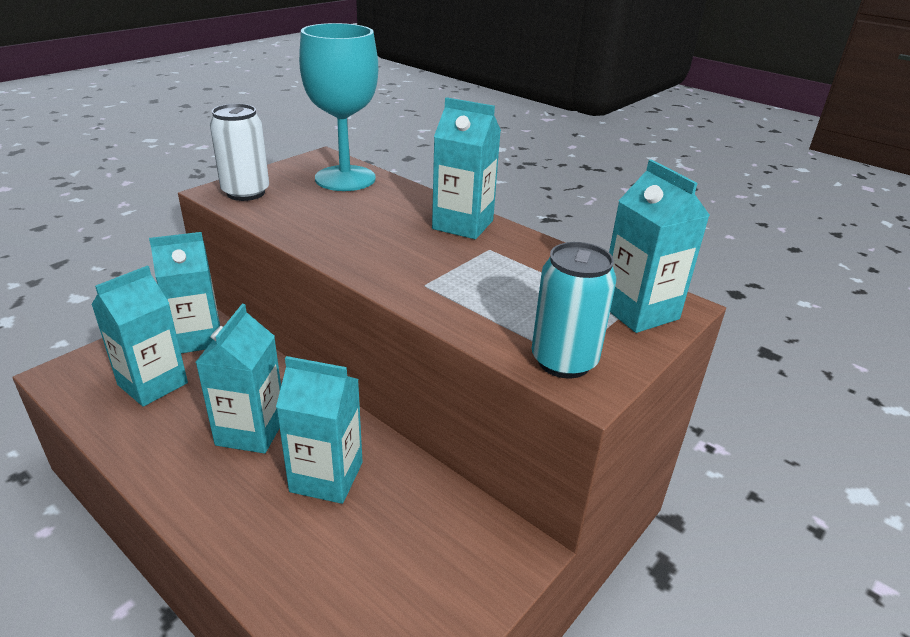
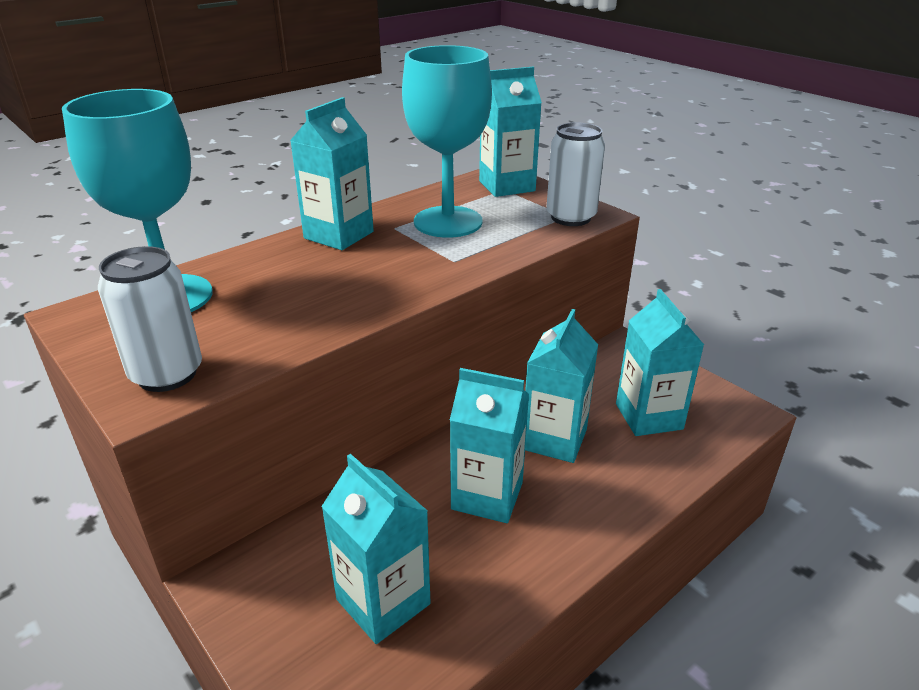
camera: 80 degrees left, 0 degrees up
(198, 338) = (286, 566): turquoise carton -> turquoise carton (649, 416)
(513, 276) = (448, 222): none -> turquoise goblet
(564, 361) = (570, 217): turquoise can -> white can

